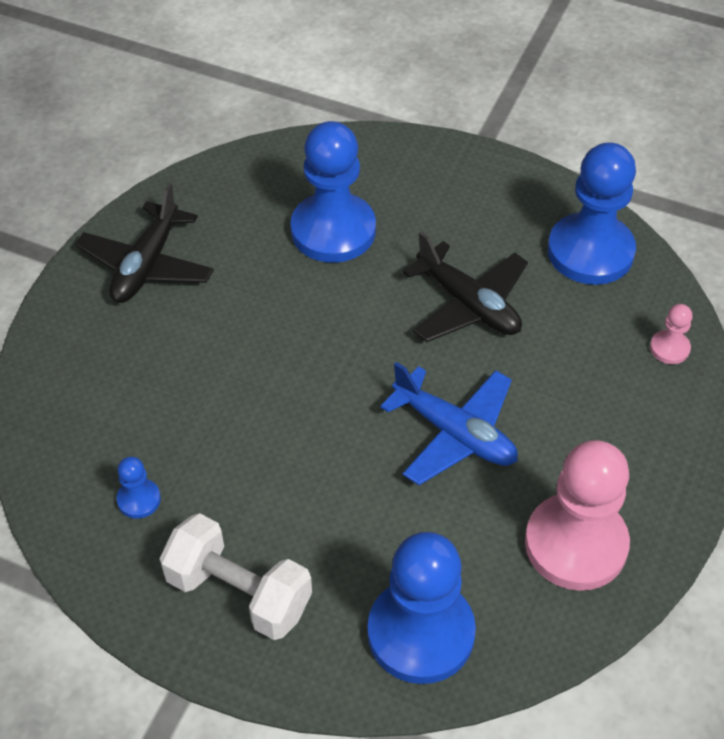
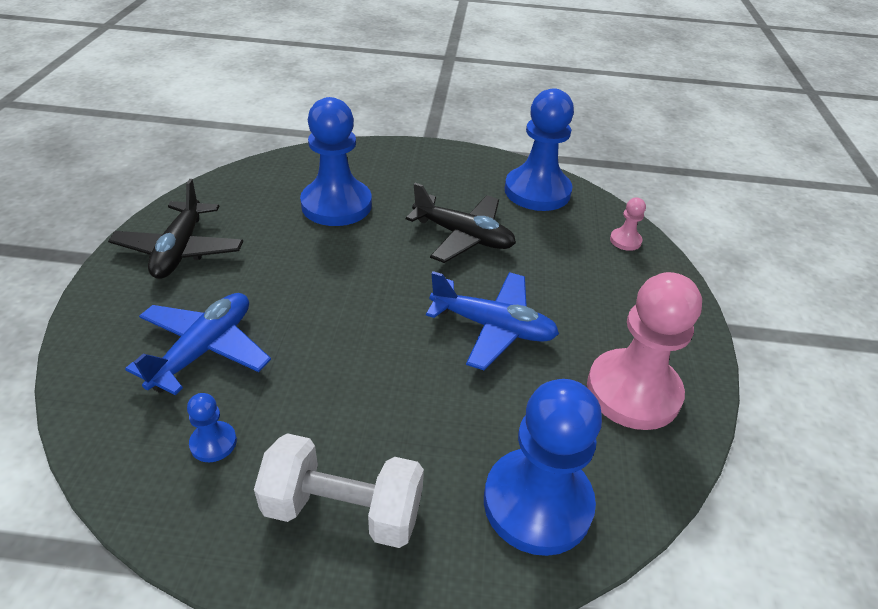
camera: 20 degrees left, 10 degrees down
(149, 396) = (204, 350): none -> blue plane

